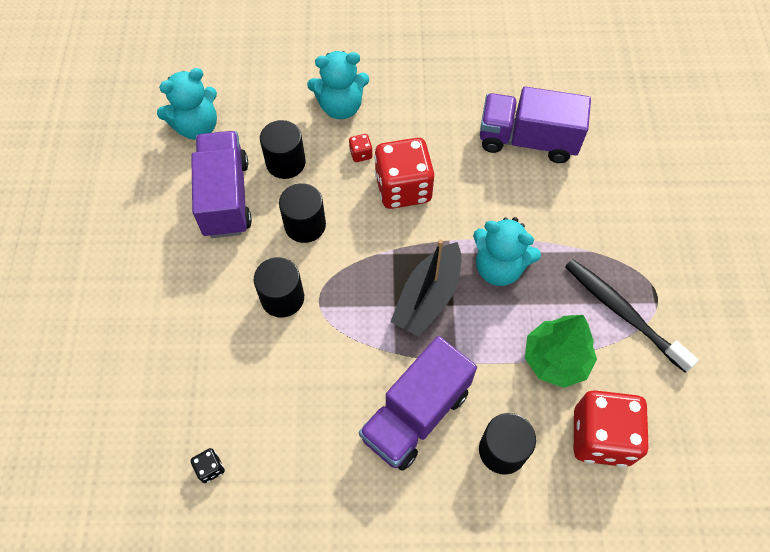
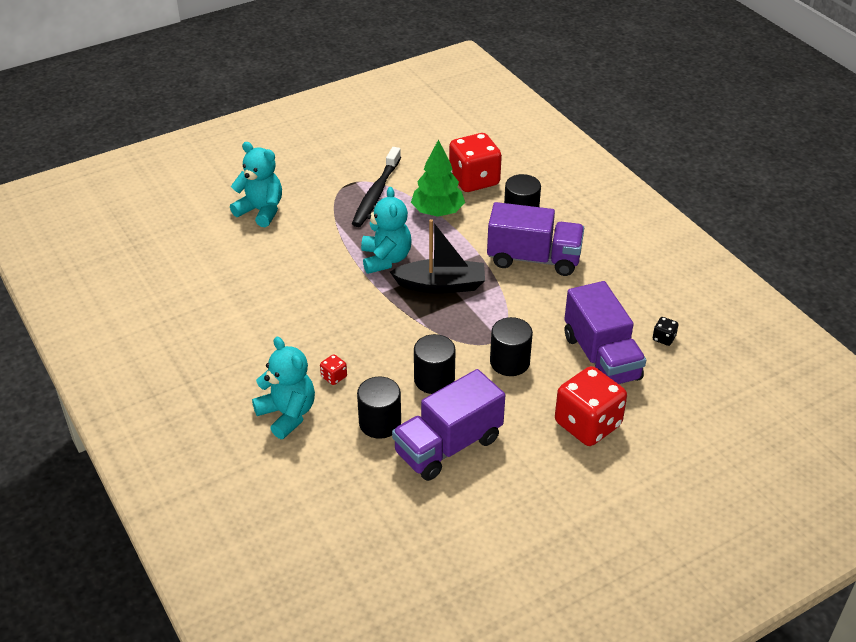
camera: 120 degrees left, 20 degrees down
(197, 127) = (386, 512): turquoise teddy bear -> turquoise teddy bear (261, 211)
(403, 188) = (351, 336): red dice -> red dice (587, 424)
(527, 140) = (248, 283): purple truck -> purple truck (601, 357)

